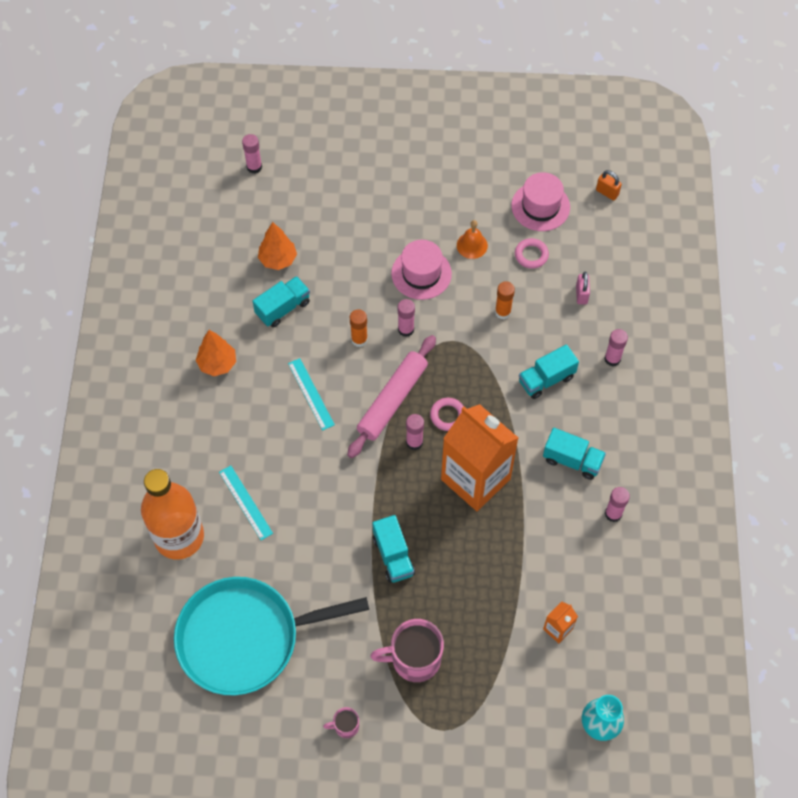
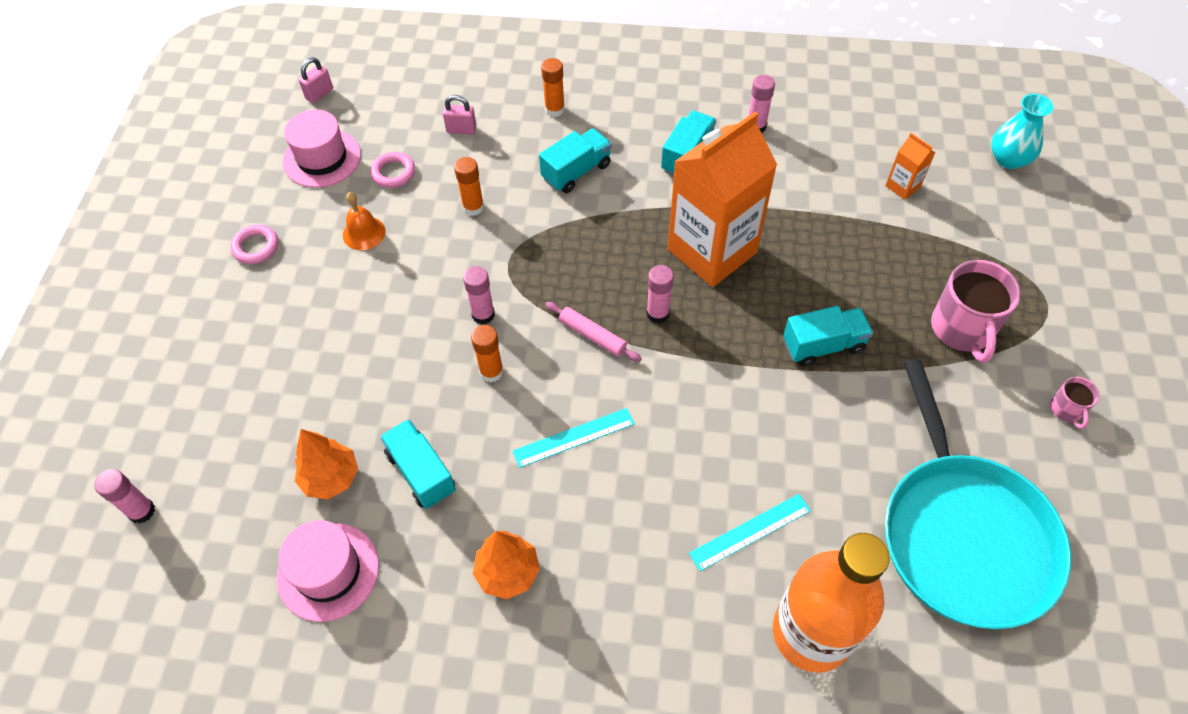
camera: 85 degrees left, 5 degrees down
(392, 400) = (592, 335): pink rolling pin -> pink rolling pin, size x0.53
(421, 273) = (396, 292): pink hat -> pink hat (328, 571)
(448, 415) = (620, 274): pink ring -> pink ring (256, 247)
(546, 379) = (576, 172): turquoise truck -> turquoise truck turned 105 degrees counterclockwise
(607, 192) = (319, 94): orange padlock -> pink padlock
(612, 359) = (554, 110): pink glue stick -> orange glue stick

